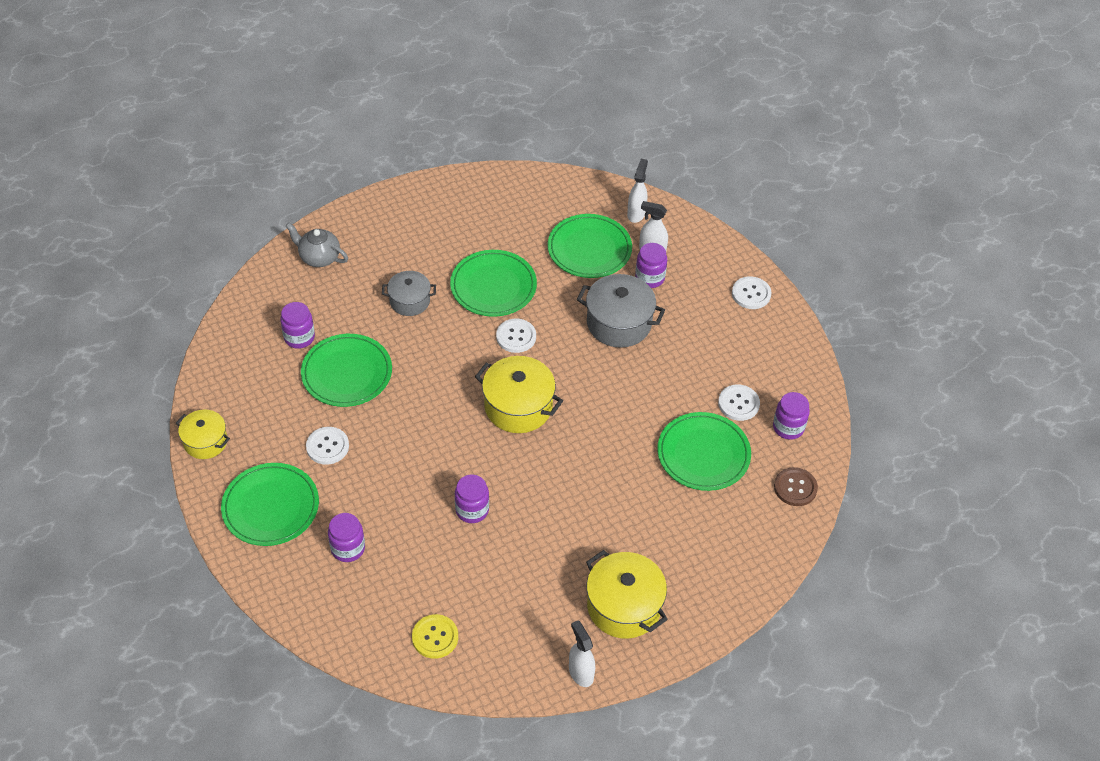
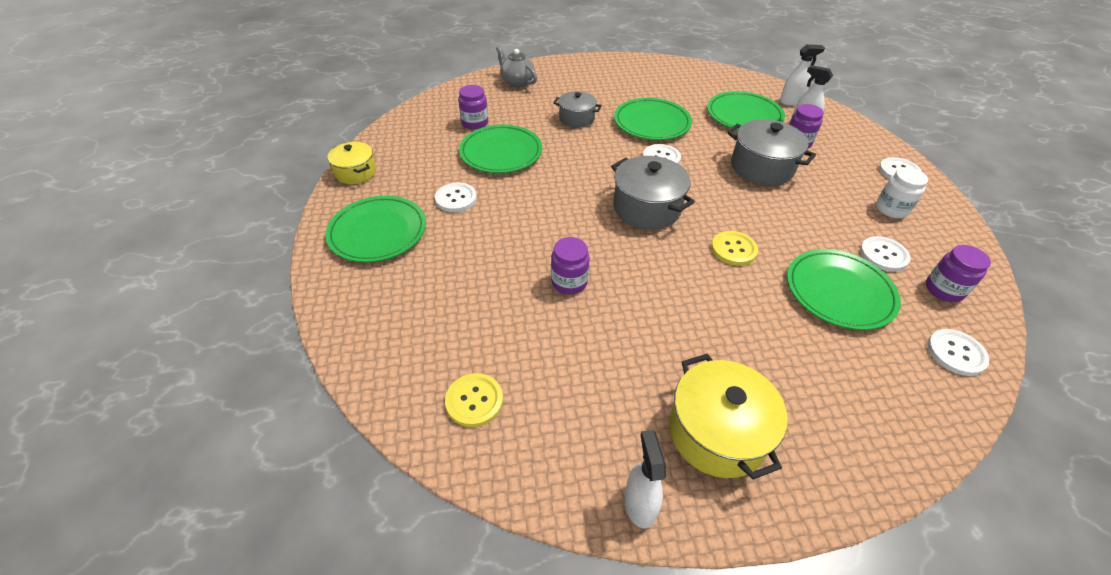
camera: 20 degrees right, 5 degrees down
(348, 548) = (428, 284): purple jar -> none
(518, 406) = (647, 208): yellow pot -> grey pot
(608, 434) = (733, 249): none -> yellow button
(636, 213) = (791, 102): white spray bottle -> white spray bottle turned 45 degrees clockwise
(744, 346) = (891, 209): none -> white jar
(795, 488) = (955, 353): brown button -> white button

